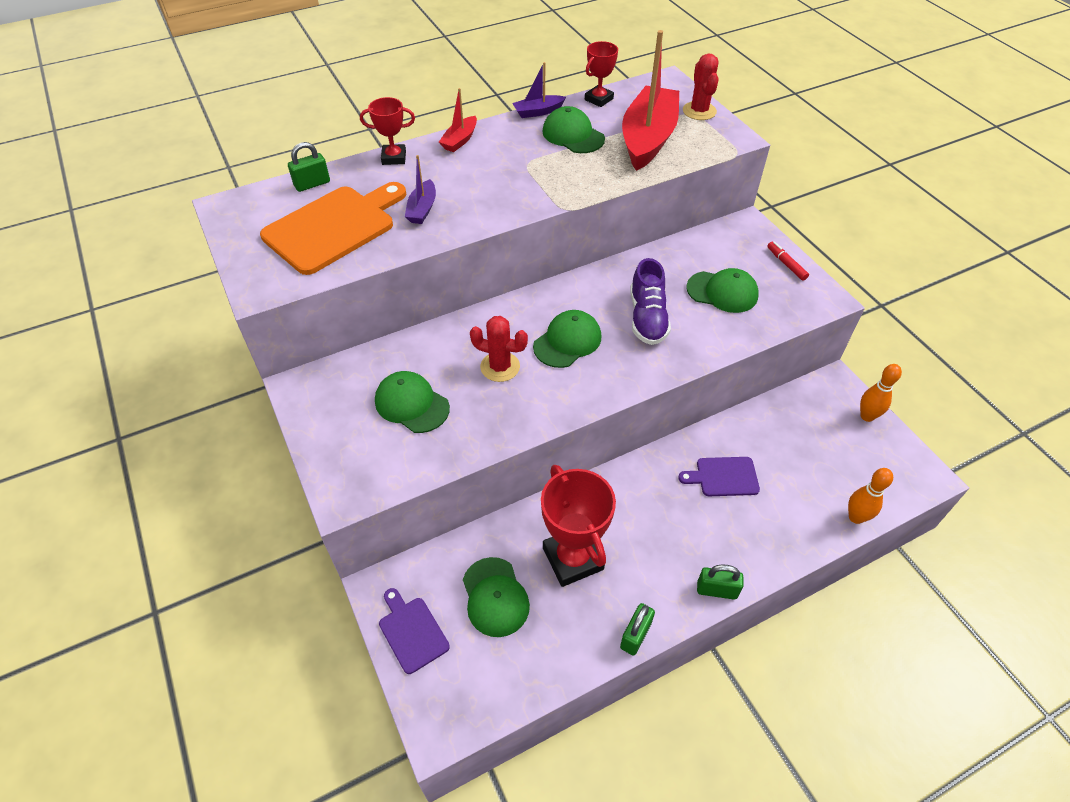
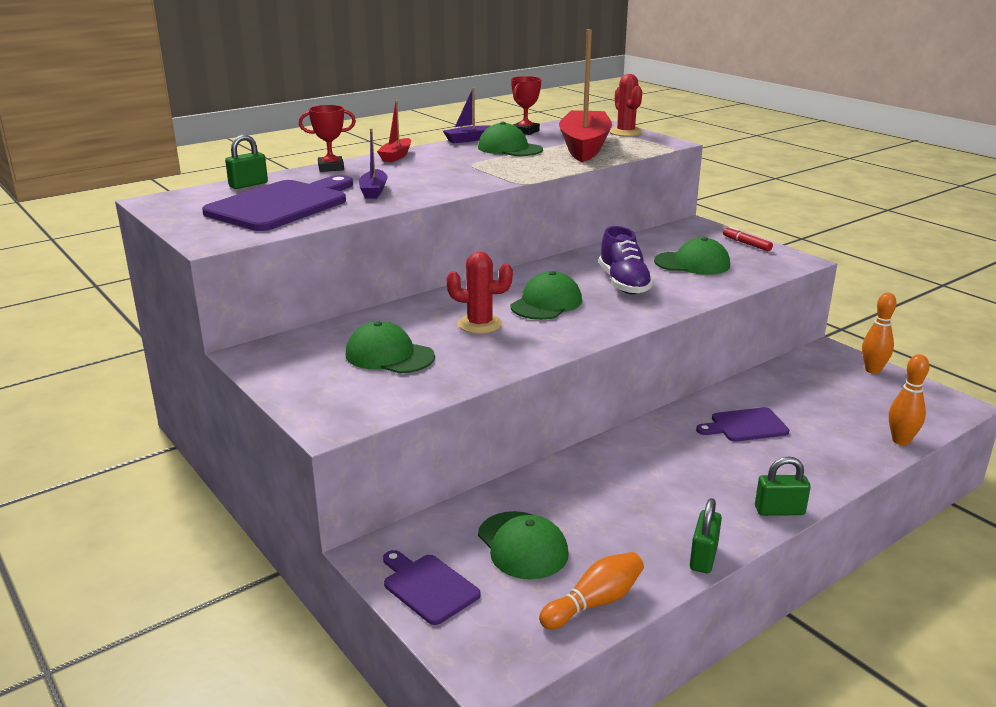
camera: 10 degrees left, 25 degrees down
(334, 227) = (282, 205): orange cutting board -> purple cutting board
(534, 671) = (594, 602): none -> orange bowling pin
(573, 558) = (603, 504): red trophy -> none

